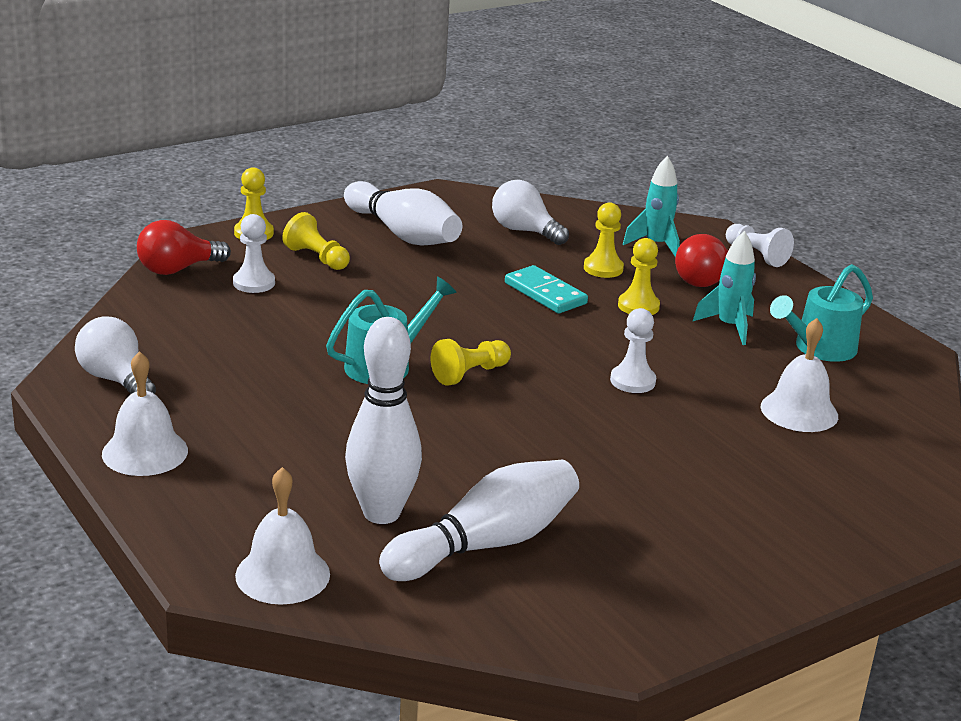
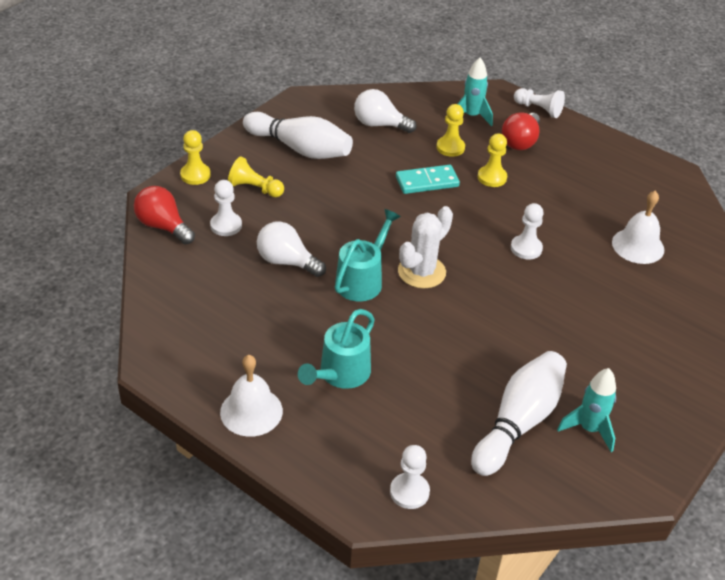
camera: 20 degrees left, 15 degrees up
(116, 380) = (188, 349): white light bulb -> white light bulb (287, 262)
(177, 269) = (163, 226): red light bulb -> red light bulb turned 90 degrees clockwise
(282, 574) = (409, 492): white bell -> white pawn
(381, 513) = (439, 417): white bowling pin -> none
(470, 374) = (421, 272): yellow pawn -> white cactus
(545, 293) = (427, 182): turquoise domino -> turquoise domino turned 45 degrees counterclockwise
(729, 327) = (557, 181): turquoise rocket -> turquoise rocket (589, 429)
(818, 349) = (620, 186): turquoise watering can -> turquoise watering can (340, 375)

